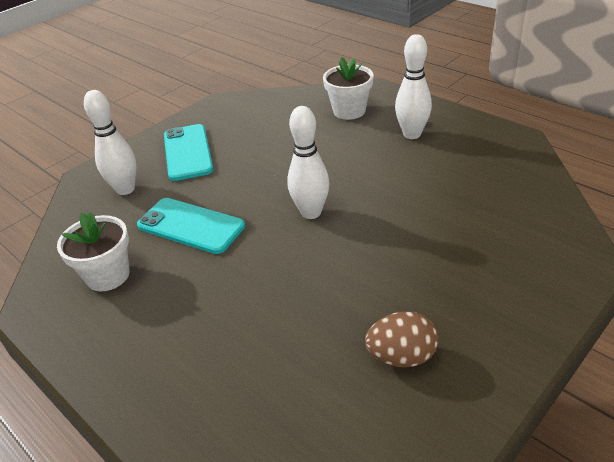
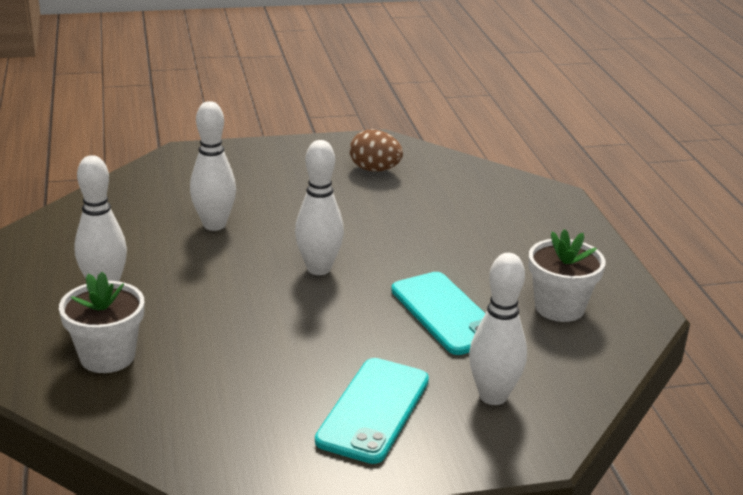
camera: 150 degrees left, 10 degrees down
(430, 206) = (214, 225): none -> white bowling pin

